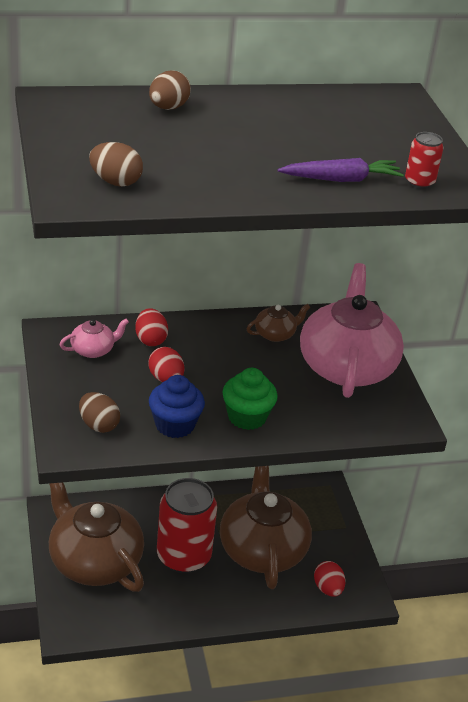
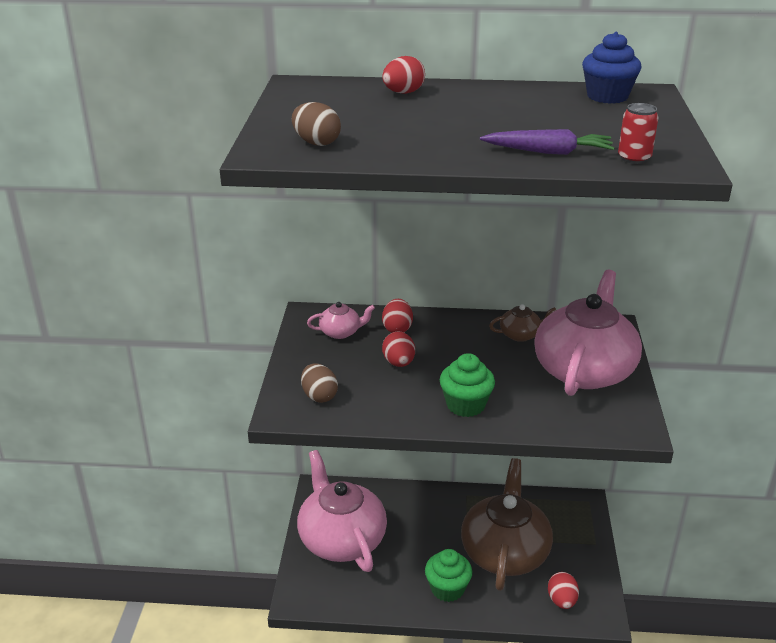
camera: 20 degrees right, 5 degrees down
(94, 561) = (341, 539): brown teapot -> pink teapot
(168, 108) = (403, 93): brown egg -> red egg
(174, 425) = (391, 404): blue cupcake -> blue cupcake (607, 96)
(183, 556) = (426, 547): red can -> none
(216, 595) = (447, 589): none -> green cupcake

